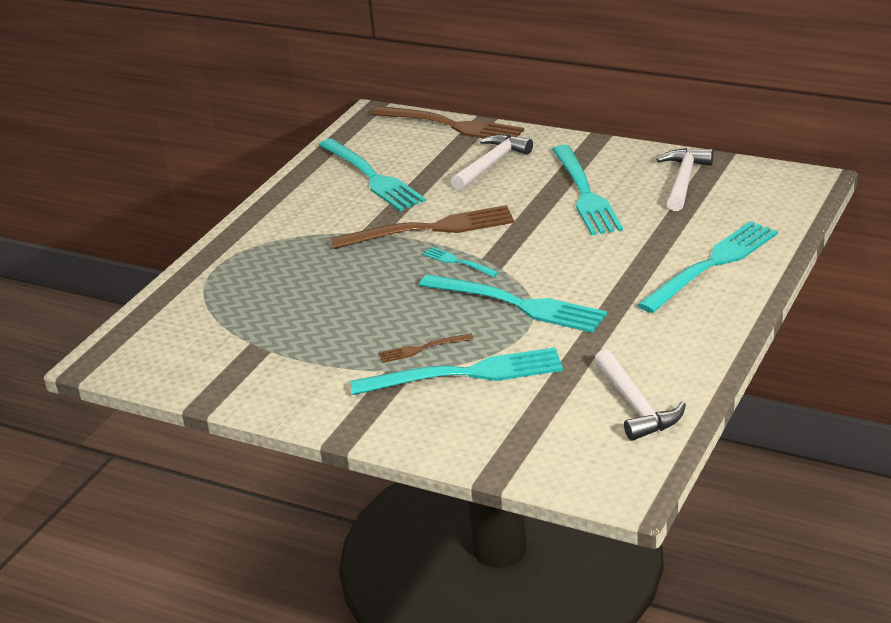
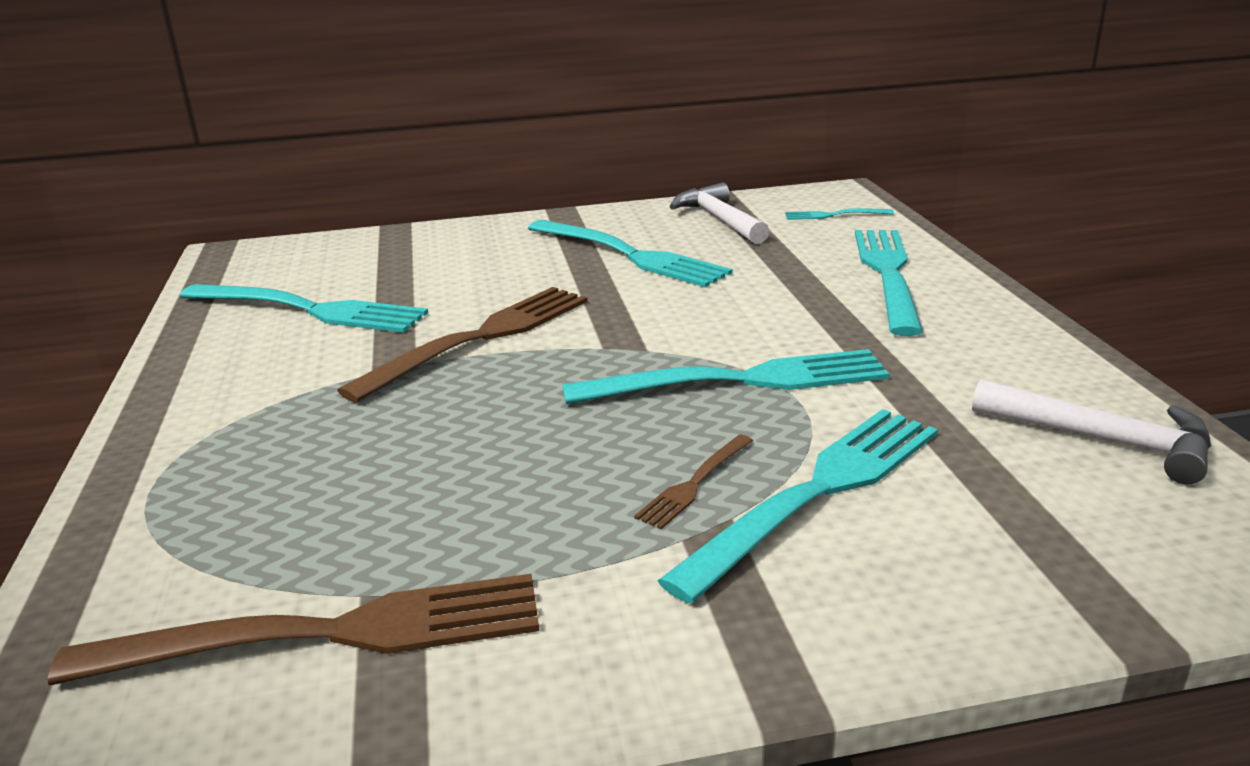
camera: 40 degrees left, 5 degrees down
(452, 125) = (360, 239): brown fork -> brown fork (329, 633)
(457, 262) = (575, 361): turquoise fork -> turquoise fork (833, 215)
(491, 164) = (466, 258): white hammer -> none

